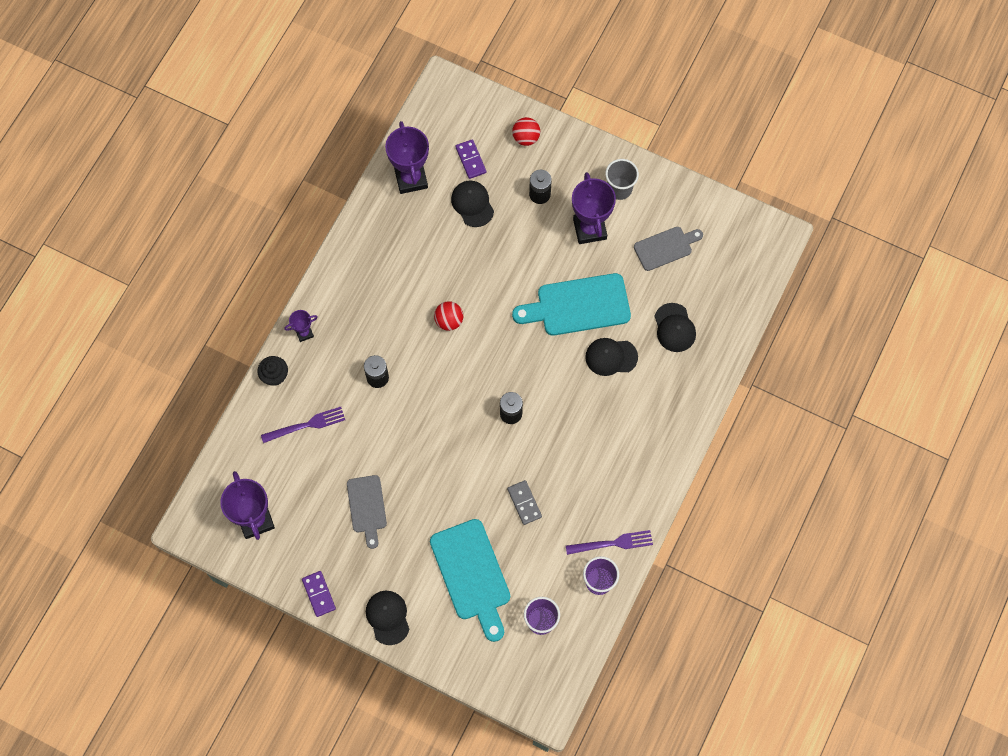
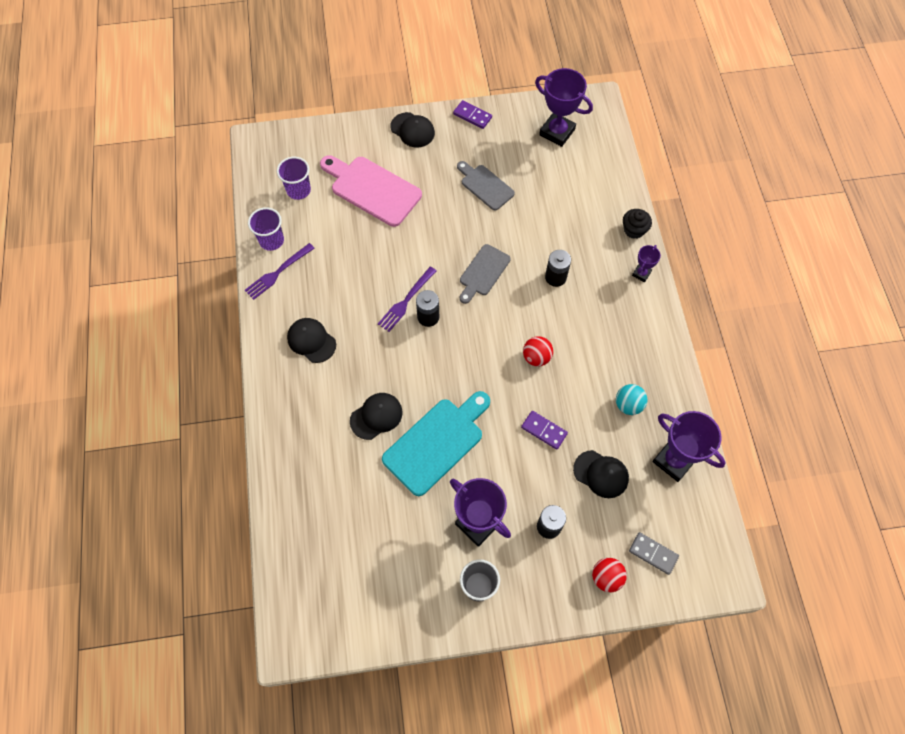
camera: 145 degrees right, 5 degrees down
(307, 425) = (578, 212): purple fork -> purple fork (406, 301)
(409, 238) = (628, 405): none -> turquoise ball
(470, 160) = (638, 516): purple domino -> purple domino (544, 430)
(472, 574) = (372, 189): turquoise cutting board -> pink cutting board
(524, 503) = (368, 259): grey domino -> grey domino (653, 554)
(665, 247) = (393, 554): grey cutting board -> grey cutting board (483, 272)
(674, 328) = (336, 480): black cap -> black cap (311, 341)

